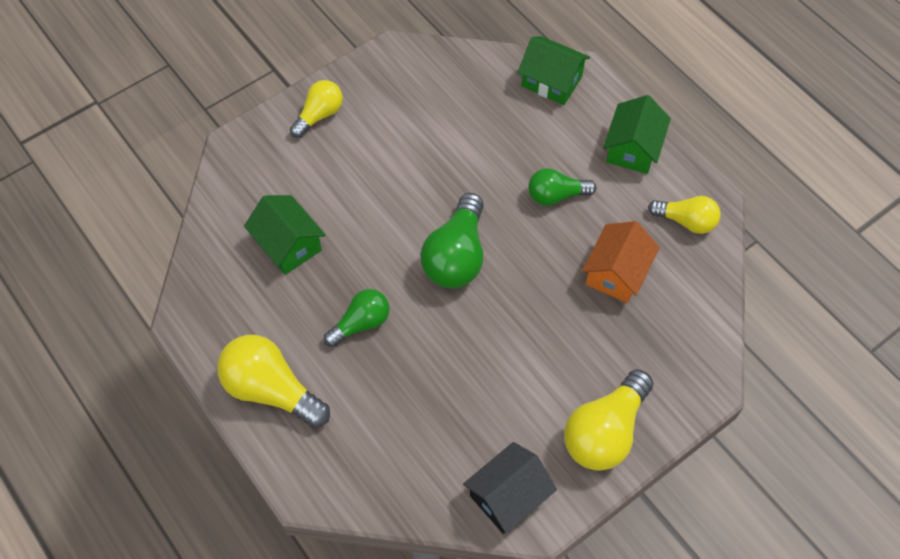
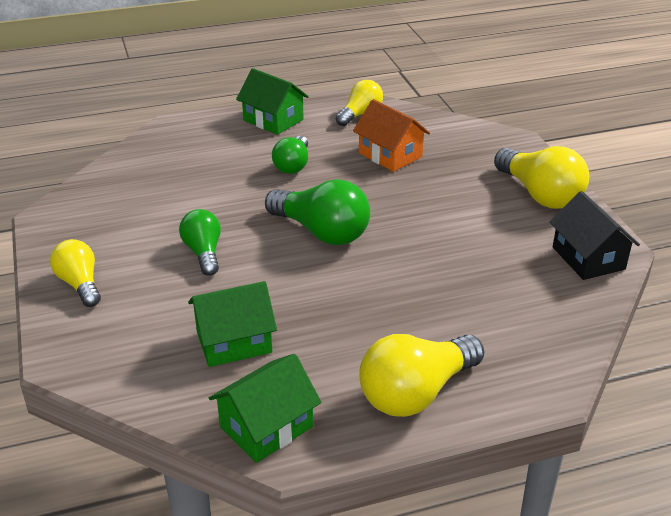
camera: 70 degrees left, 25 degrees down
(361, 323) = (365, 309): green light bulb -> green light bulb (204, 253)
(551, 81) = (170, 140): green house -> green house (266, 427)

